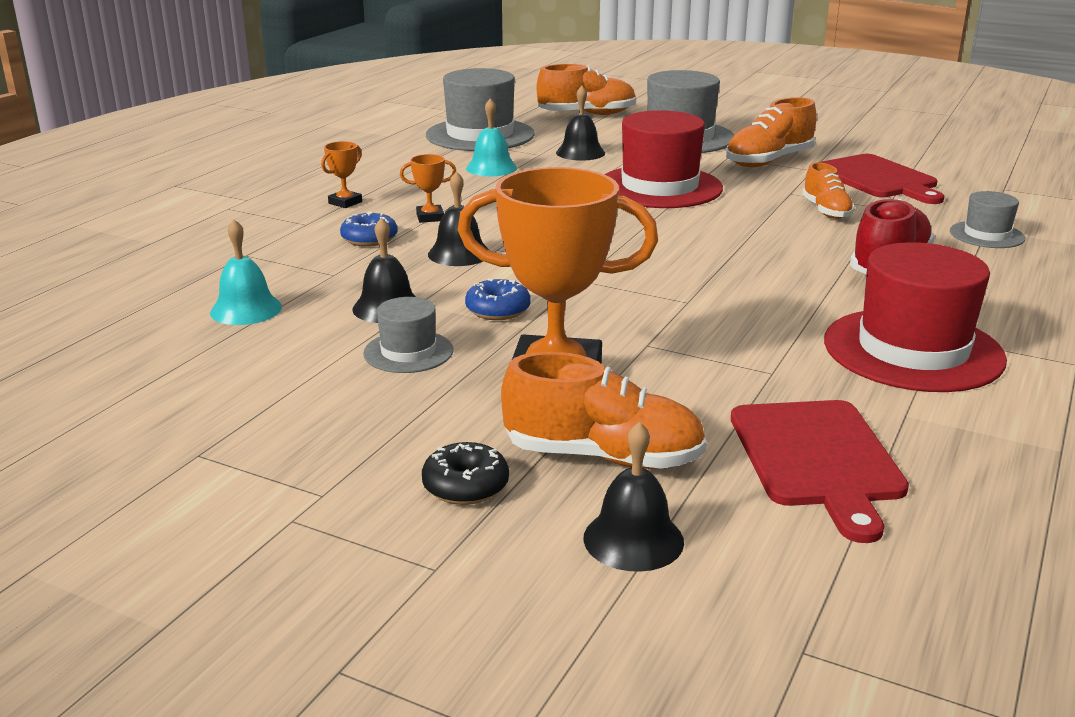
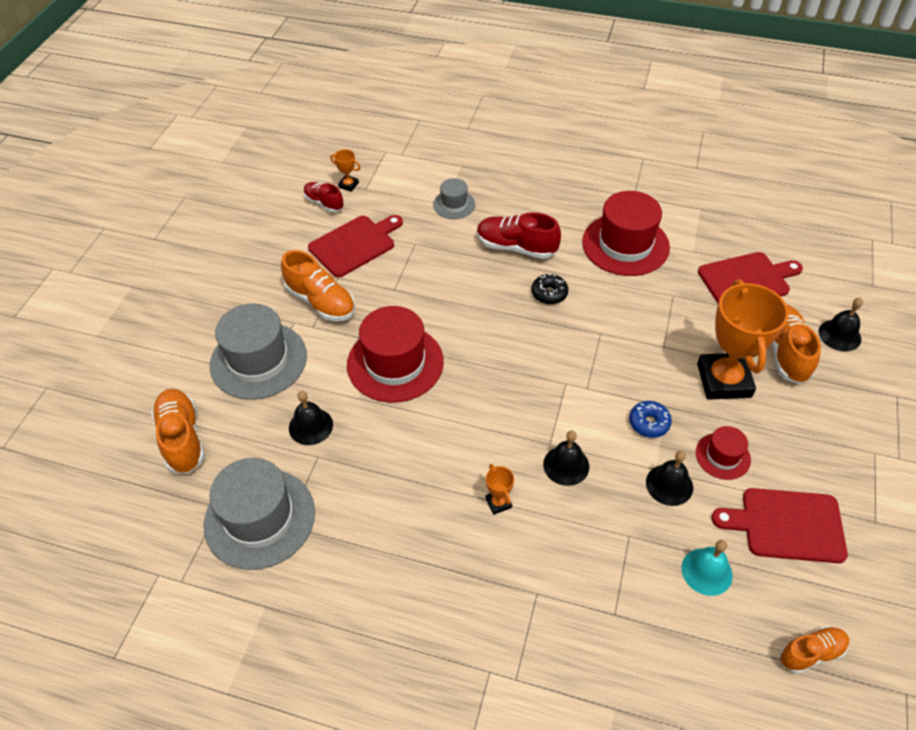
camera: 100 degrees left, 25 degrees up
(259, 376) = (787, 525): none -> red cutting board
(345, 202) = (479, 579): orange trophy -> orange trophy (348, 185)
(369, 239) = (556, 533): blue donut -> none
(408, 352) = (722, 456): grey hat -> red hat
(465, 486) = (836, 398): black donut -> black donut (549, 293)
(491, 168) = (364, 486): turquoise bell -> none
(826, 211) = (428, 272): orange shoe -> orange shoe (811, 653)
(962, 168) = (324, 203): none -> red shoe

